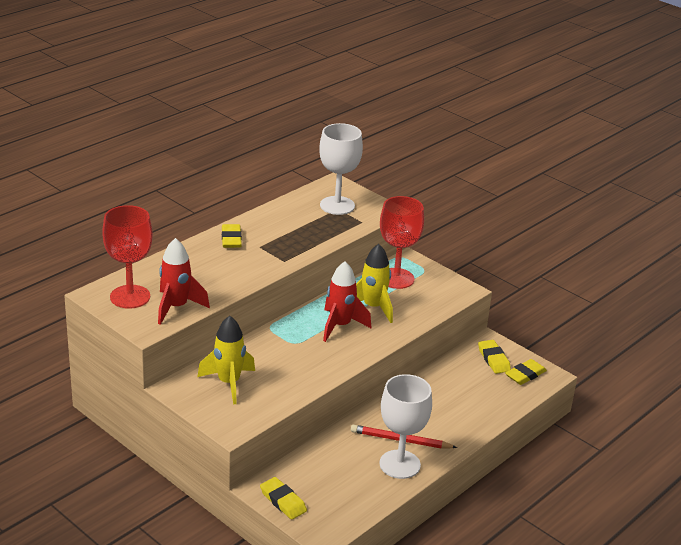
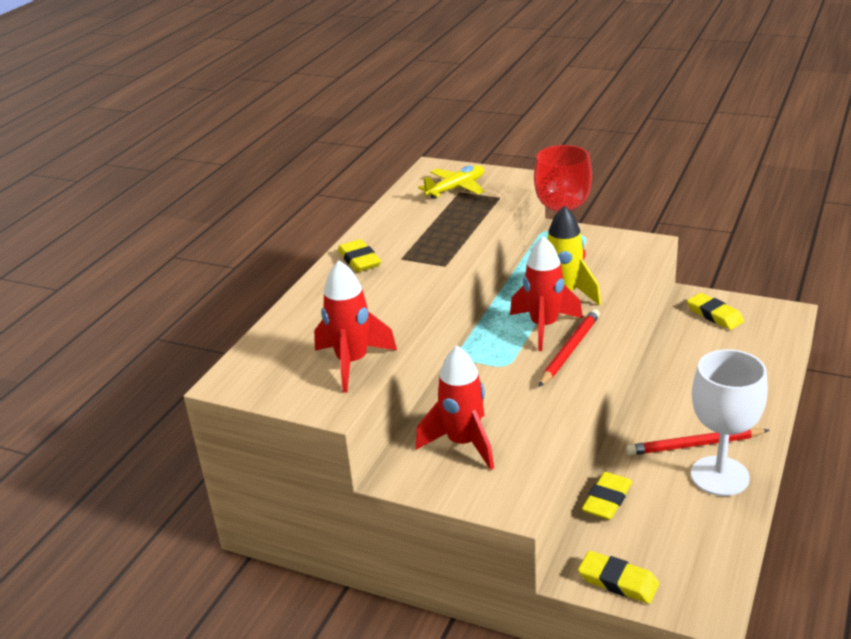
camera: 15 degrees left, 0 degrees up
(130, 297) = (279, 369): red goblet -> none
(229, 383) = (463, 443): yellow rocket -> red rocket
(337, 205) = (456, 188): white goblet -> yellow plane
(344, 347) = (570, 350): none -> red pencil
(525, 375) = (763, 320): yellow eraser -> yellow eraser (607, 500)

